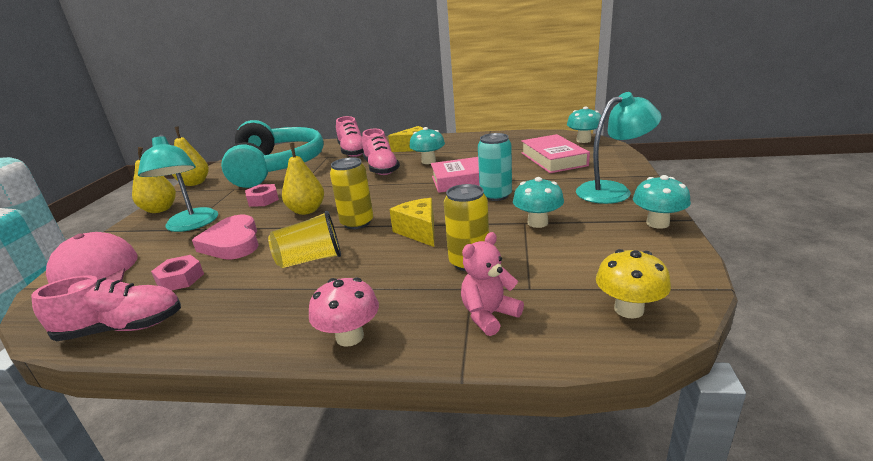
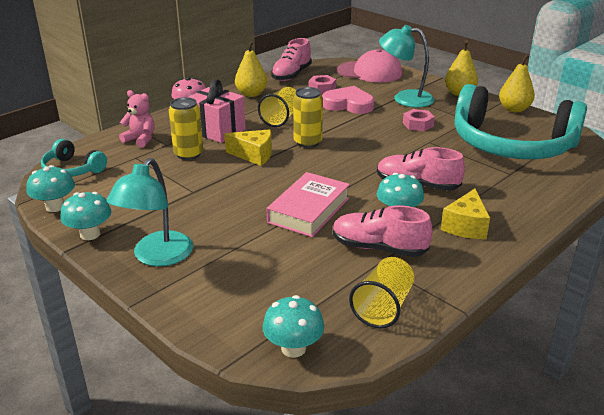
camera: 125 degrees right, 5 degrees up
(307, 210) = (364, 133): yellow pear -> yellow pear (251, 94)
(353, 152) = (508, 190): pink shoe -> pink shoe (378, 248)
(390, 279) = (217, 130): none -> pink gift
(489, 315) = (140, 139): pink teddy bear -> pink teddy bear turned 60 degrees counterclockwise
(496, 195) = (253, 204): turquoise can -> none
(519, 139) = (383, 307): none -> yellow cup
(537, 223) = (183, 195): turquoise mushroom -> turquoise mushroom (55, 207)
(553, 159) = (275, 281): pink book -> none
(628, 309) = (72, 169): yellow mushroom -> turquoise headphones

